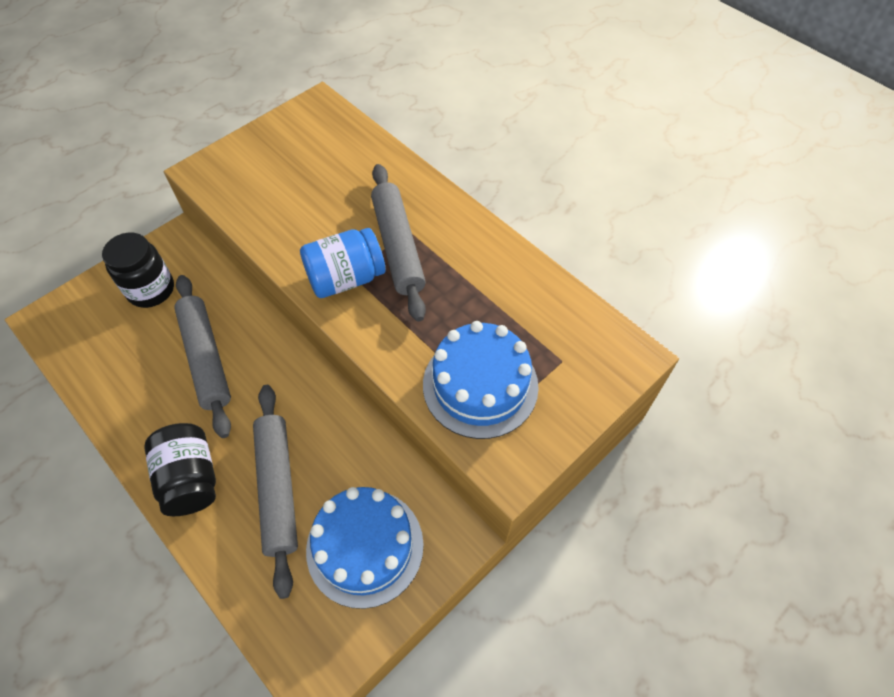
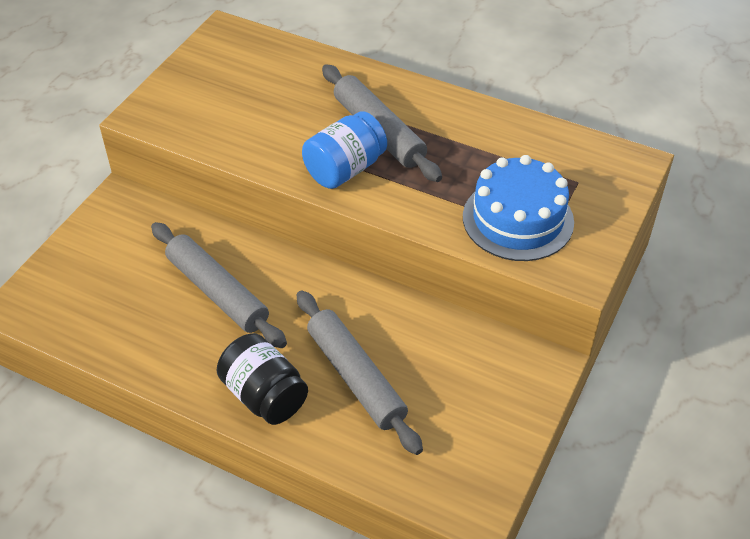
camera: 20 degrees left, 10 degrees down
(151, 290) = (121, 249): black jar -> none
(365, 546) = (465, 397): blue cake -> none

